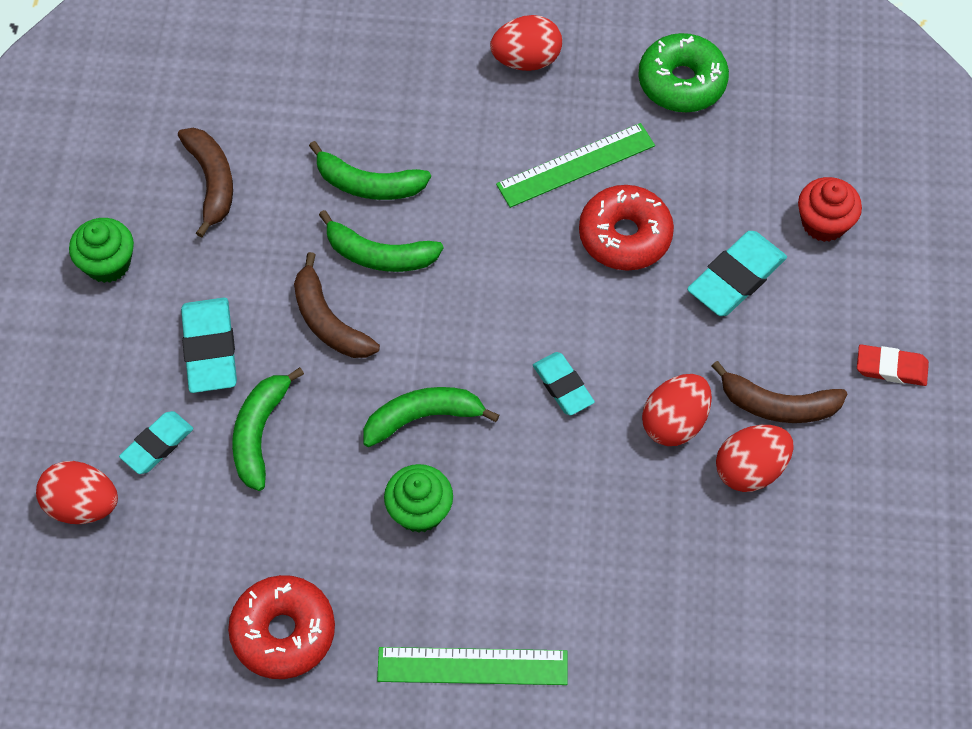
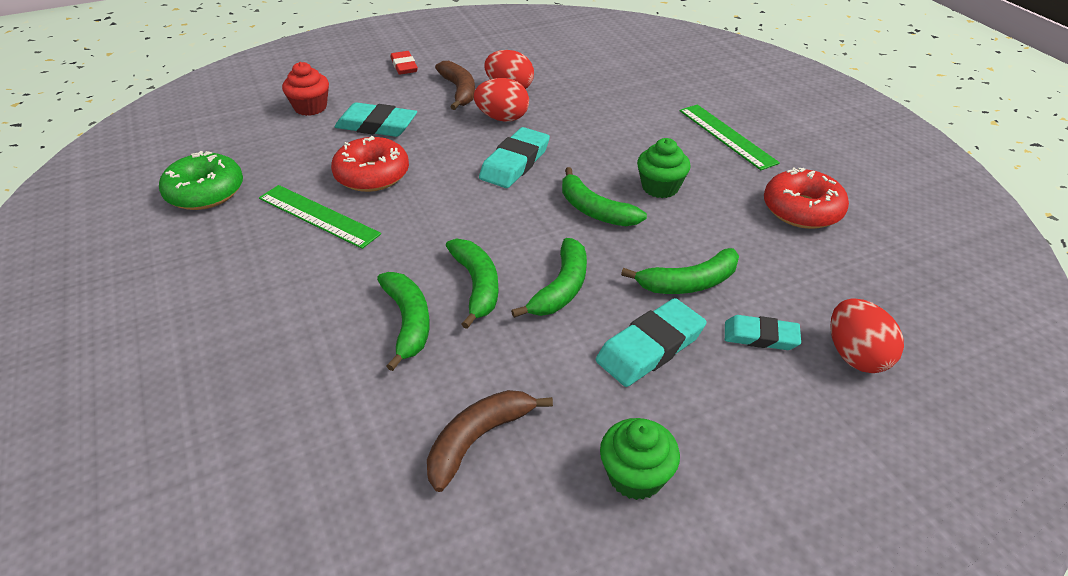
camera: 120 degrees left, 20 degrees down
(328, 321) = (561, 288): brown banana -> green banana
(526, 60) = (211, 279): red egg -> none
(563, 386) = (515, 163): turquoise eraser -> turquoise eraser, size x1.54

